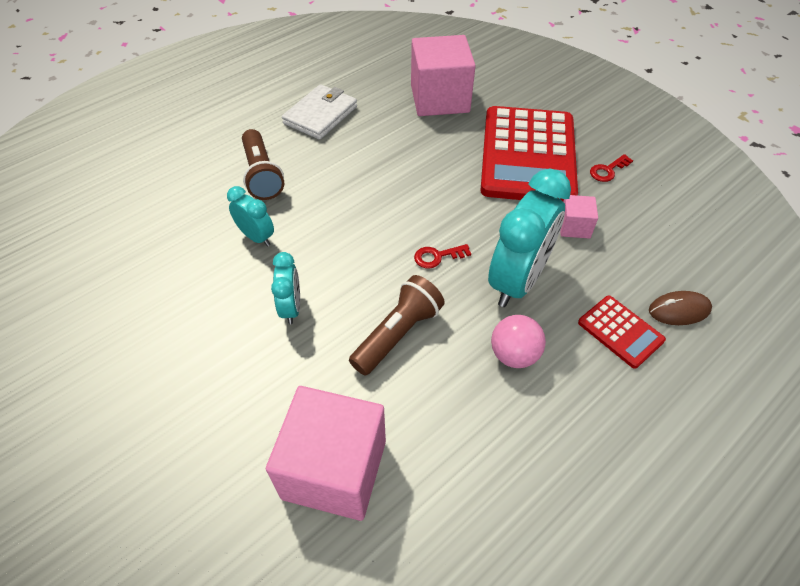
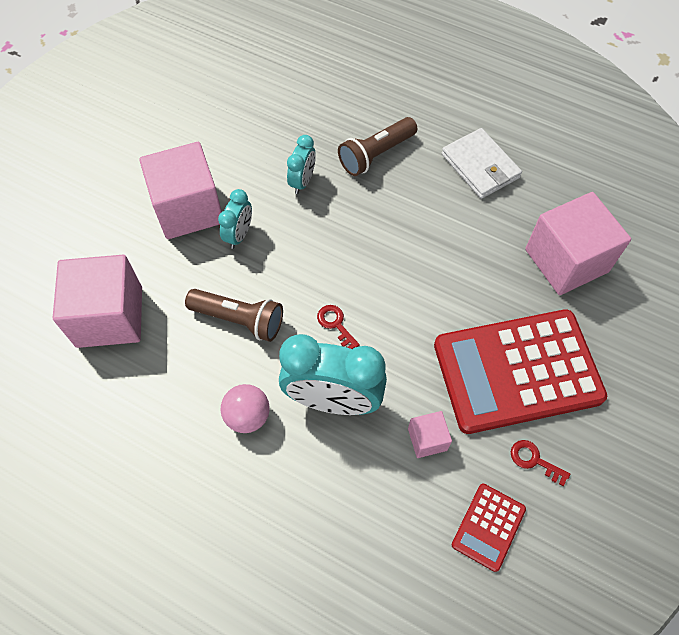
camera: 70 degrees right, 10 degrees up
(226, 348) = (188, 209): none -> pink cube
(291, 308) = (239, 235): turquoise clock -> turquoise clock turned 45 degrees counterclockwise
(320, 115) = (480, 166): white wallet -> white wallet turned 45 degrees clockwise
(620, 331) = (305, 506): red calculator -> red calculator (488, 527)
(679, 310) = (352, 561): brown mouse -> none

